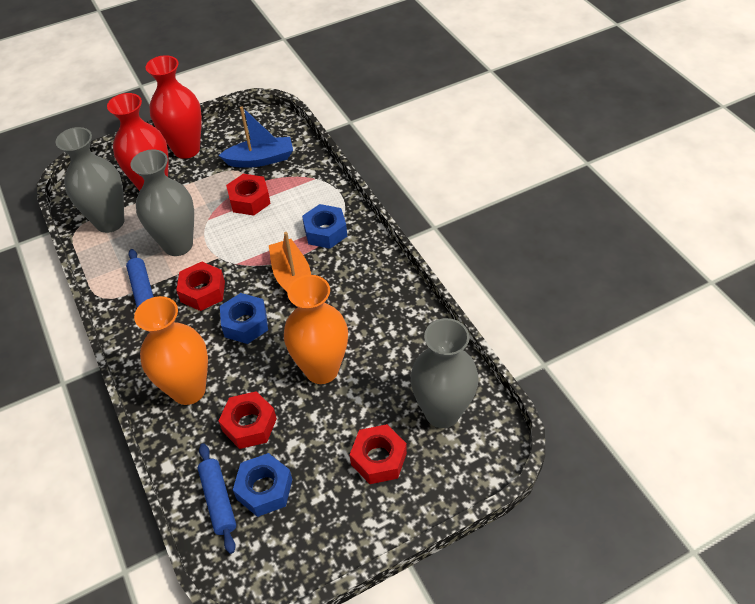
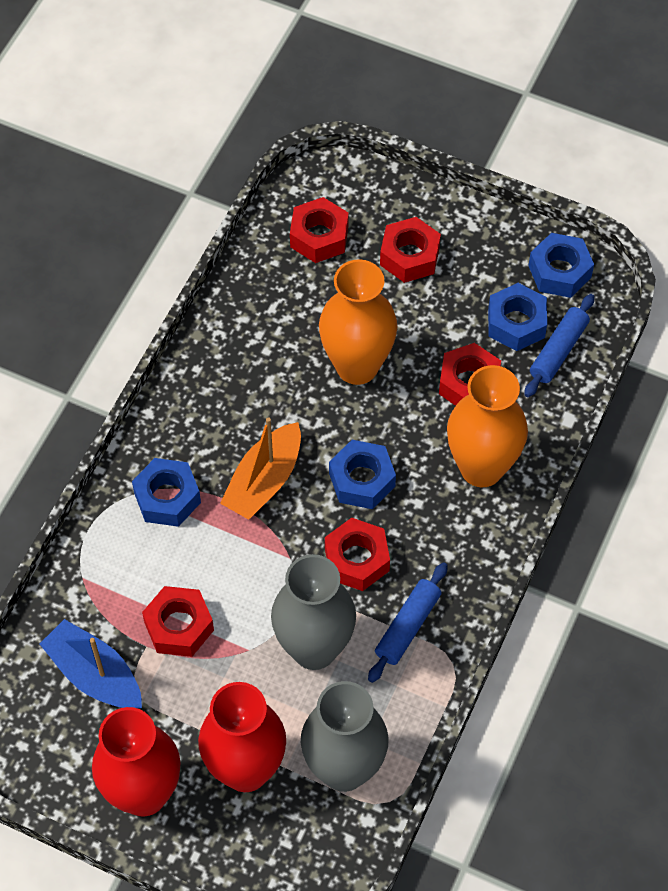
camera: 130 degrees left, 10 degrees up
(277, 554) = (559, 271): none -> blue nut
(442, 412) = (319, 236): grey vase -> red nut

